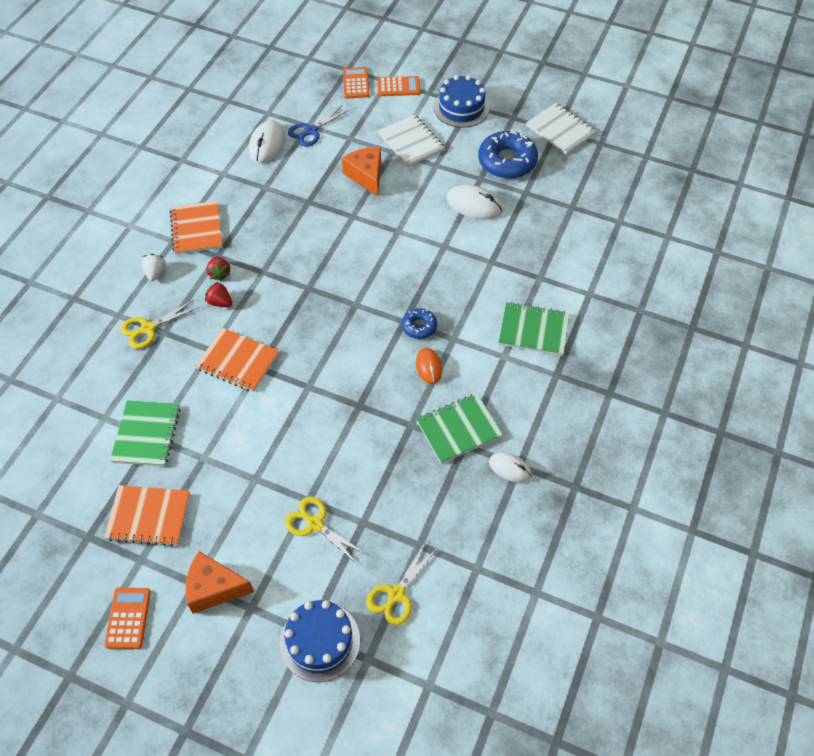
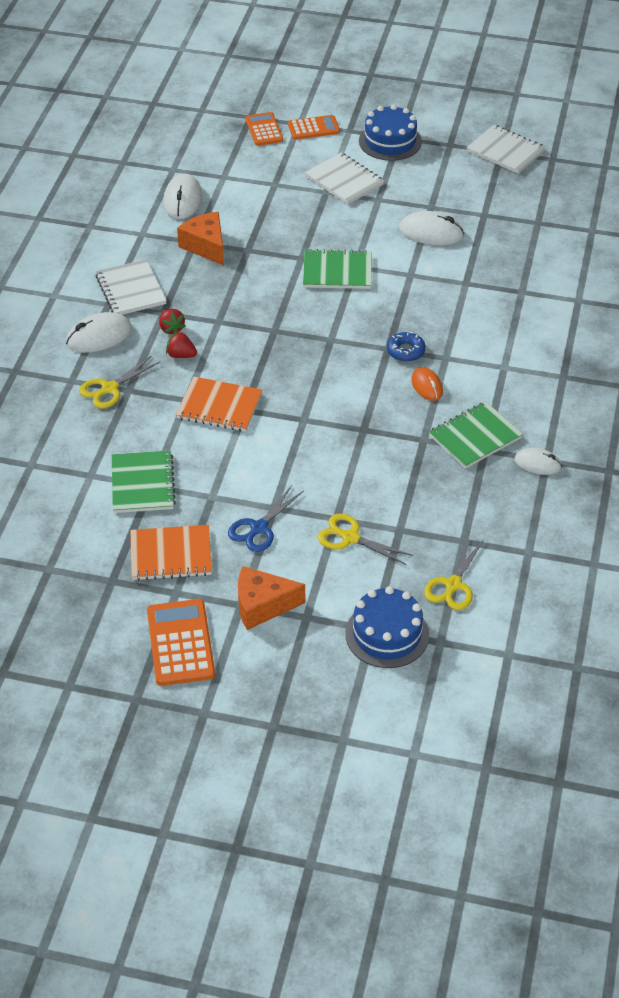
camera: 10 degrees left, 10 degrees down
(128, 618) = (180, 643): orange calculator -> orange calculator, size x1.51
(155, 273) = (99, 336): white strawberry -> white mouse
(196, 229) = (131, 290): orange notebook -> white notebook
(311, 131) = (228, 182): blue scissors -> blue scissors (259, 528)
(366, 176) = (304, 218): orange cheese -> orange cheese (206, 246)
(507, 161) = (455, 187): blue donut -> none
(533, 330) = (528, 340): green notebook -> green notebook (337, 271)

